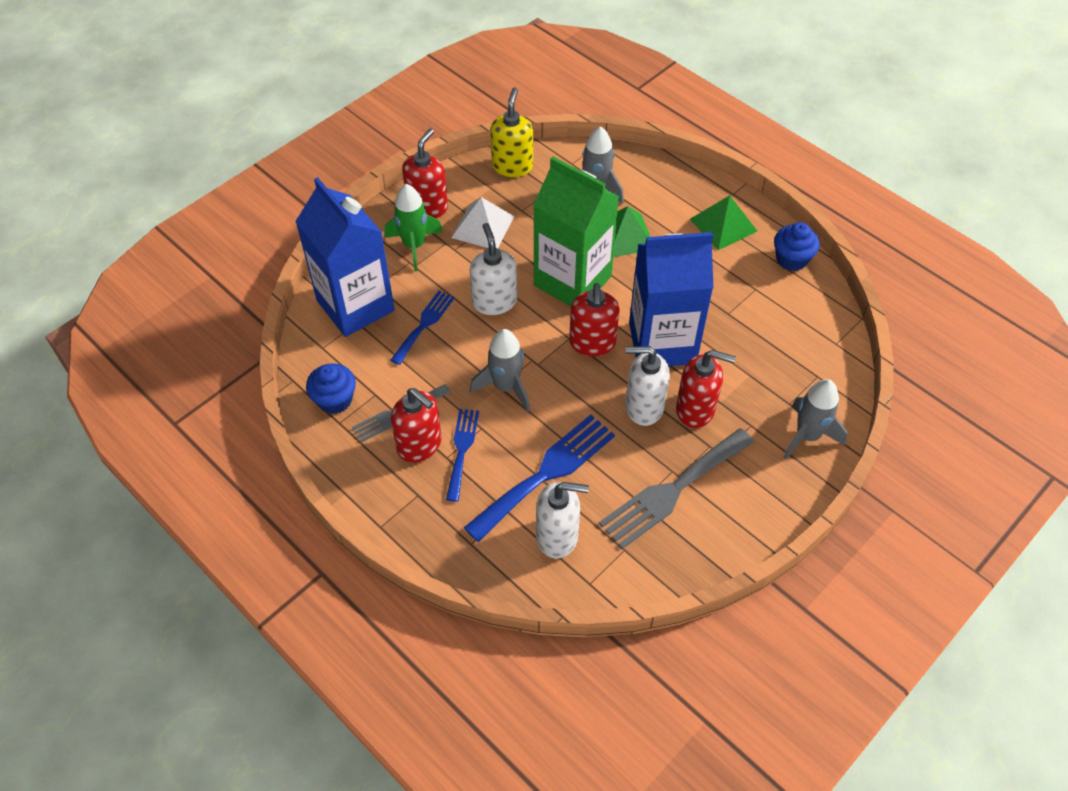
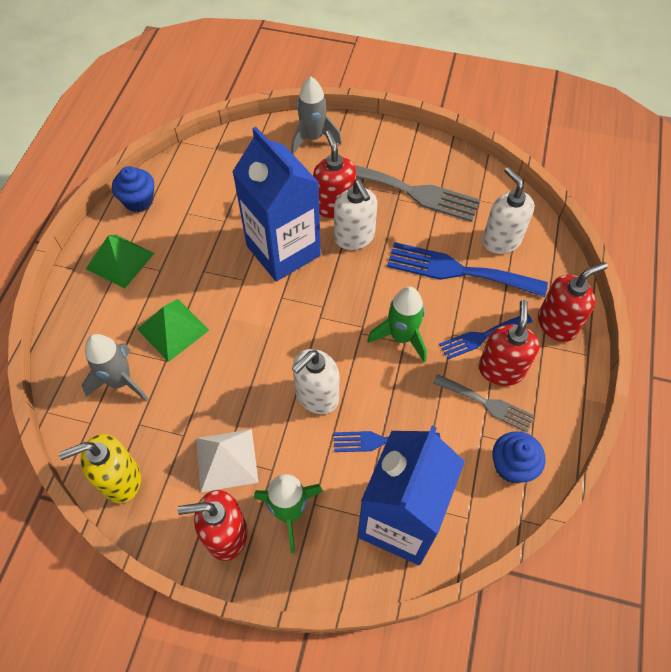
camera: 120 degrees left, 5 degrees up
(506, 387) = (401, 337): grey rocket -> green rocket
(572, 281) = (253, 345): green carton -> none
(592, 343) = (314, 297): red soap dispenser -> red soap dispenser (557, 324)

